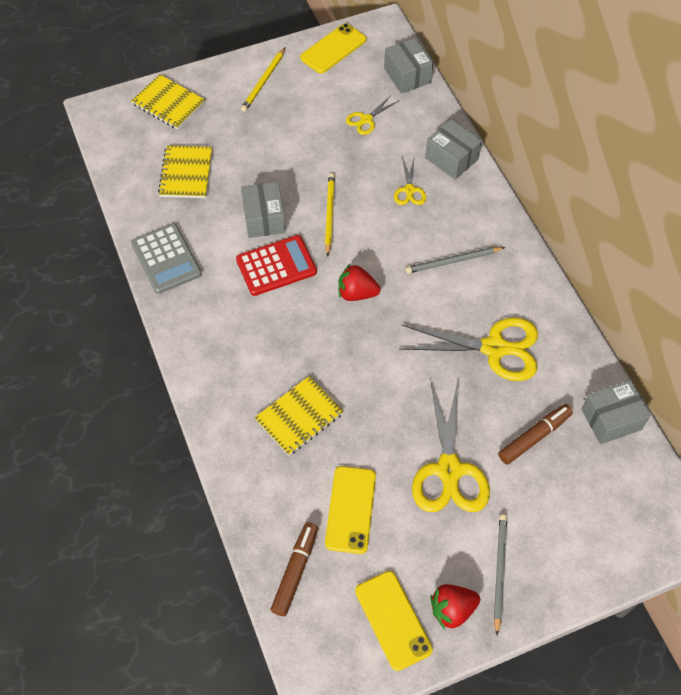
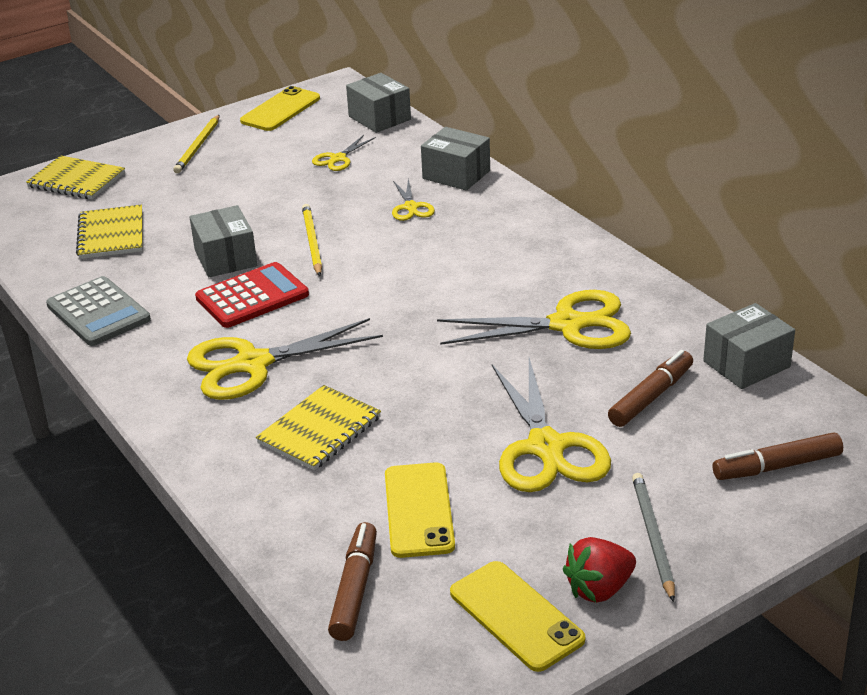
camera: 10 degrees left, 25 degrees down
(265, 339) = (252, 364): none -> yellow scissors
(356, 293) = (368, 304): red strawberry -> none
(453, 261) = (487, 258): grey pencil -> none
(602, 526) = (777, 466): none -> brown marker

